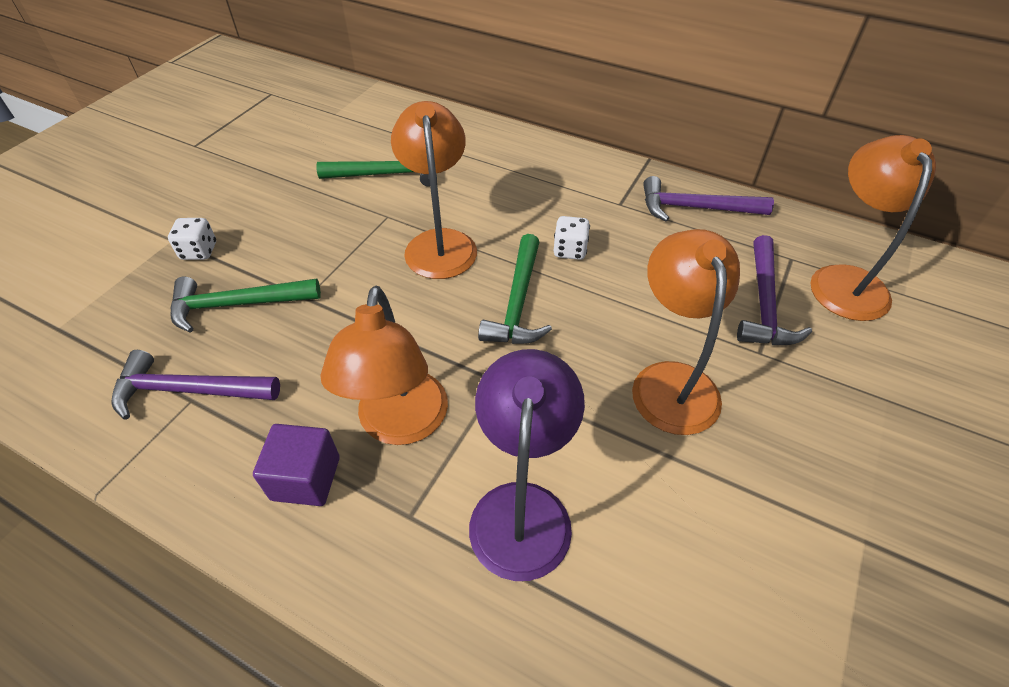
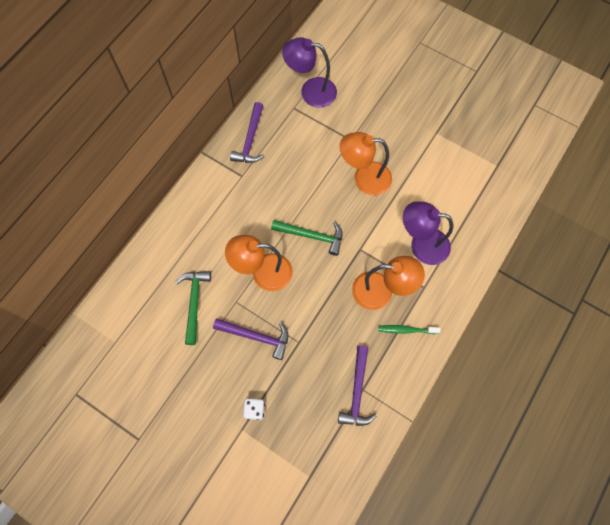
camera: 85 degrees left, 20 degrees up
(237, 305) = (301, 378): green hammer -> none
(306, 478) = (406, 330): purple cube -> green toothbrush
(570, 250) = (277, 207): white dice -> none
(764, 304) = (322, 129): purple hammer -> purple hammer (256, 337)
(844, 280) = (310, 91): orange lamp -> purple lamp

